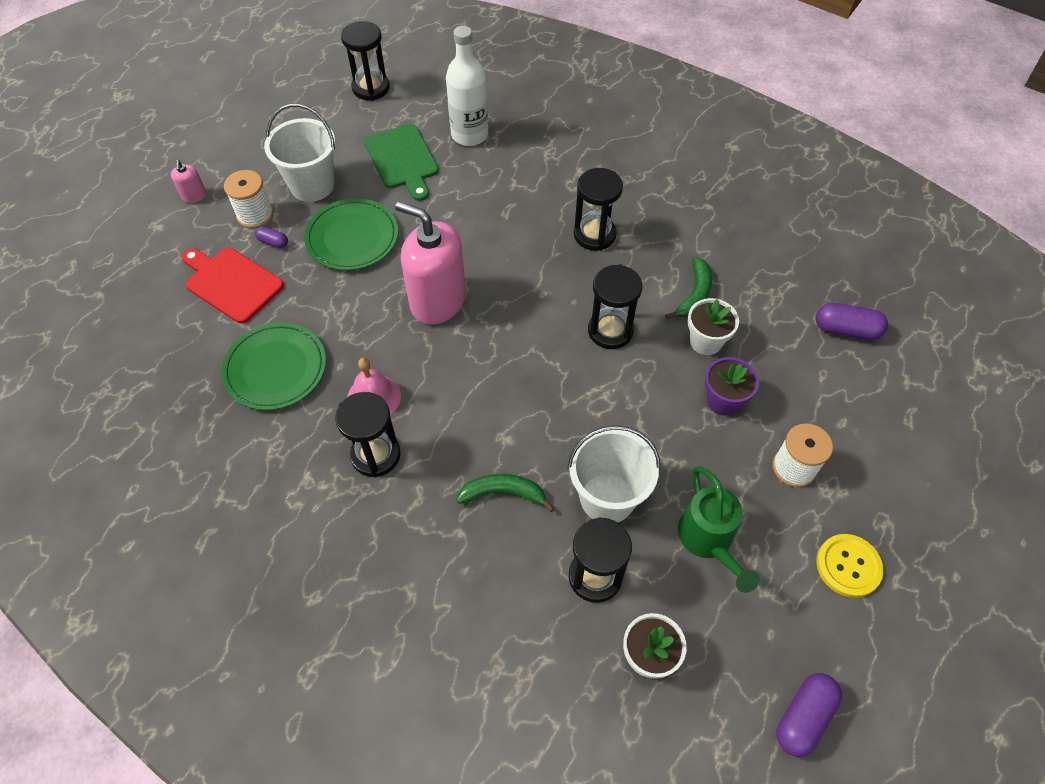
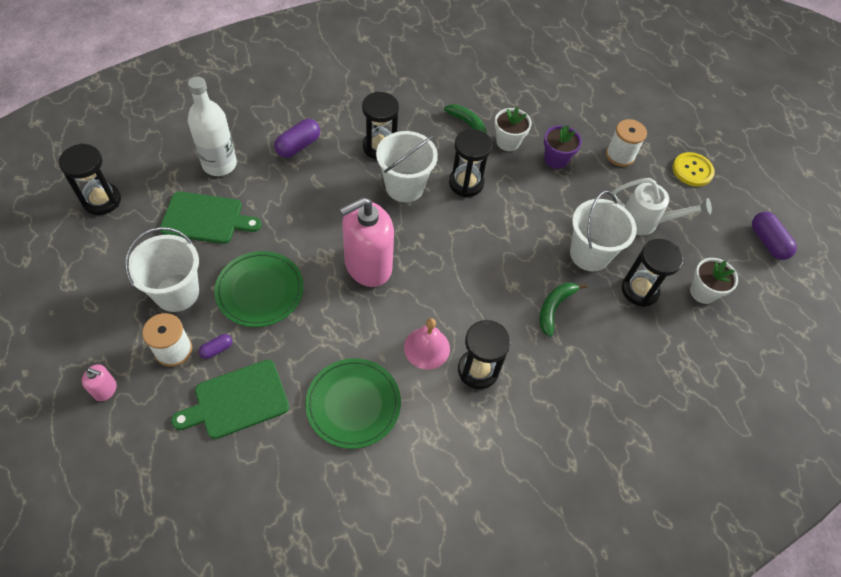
camera: 65 degrees left, 0 degrees up
(231, 283) = (237, 401): red cutting board -> green cutting board
(559, 281) = (404, 187): none -> white bucket
(708, 541) = (645, 221): green watering can -> white watering can
(846, 330) = (544, 76): purple capsule -> purple capsule (298, 146)

